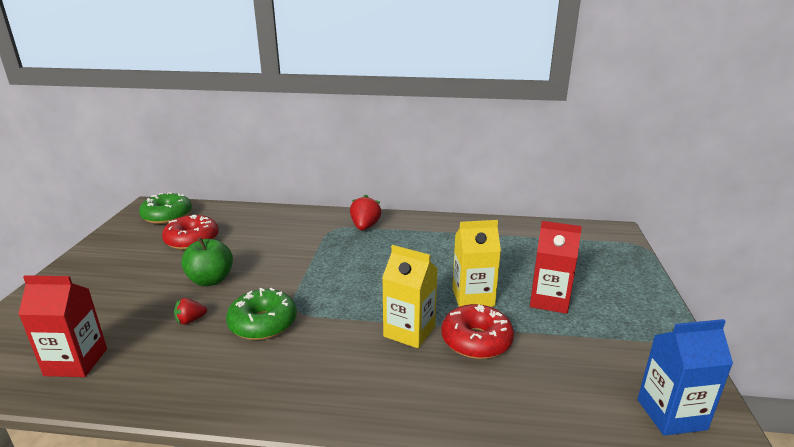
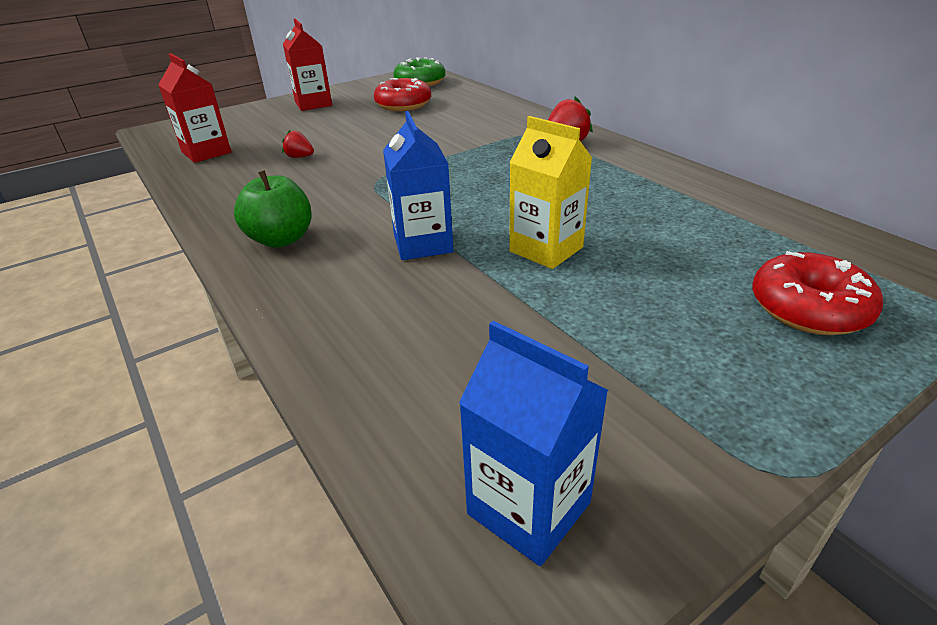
camera: 50 degrees right, 10 degrees up
(210, 280) = (361, 136): green apple -> green apple (281, 239)
(263, 323) = (334, 181): green donut -> none
(409, 331) = (423, 244): yellow carton -> blue carton
(476, 341) = (465, 286): red donut -> red donut (808, 308)
(549, 300) = (636, 299): red carton -> red carton (313, 104)

